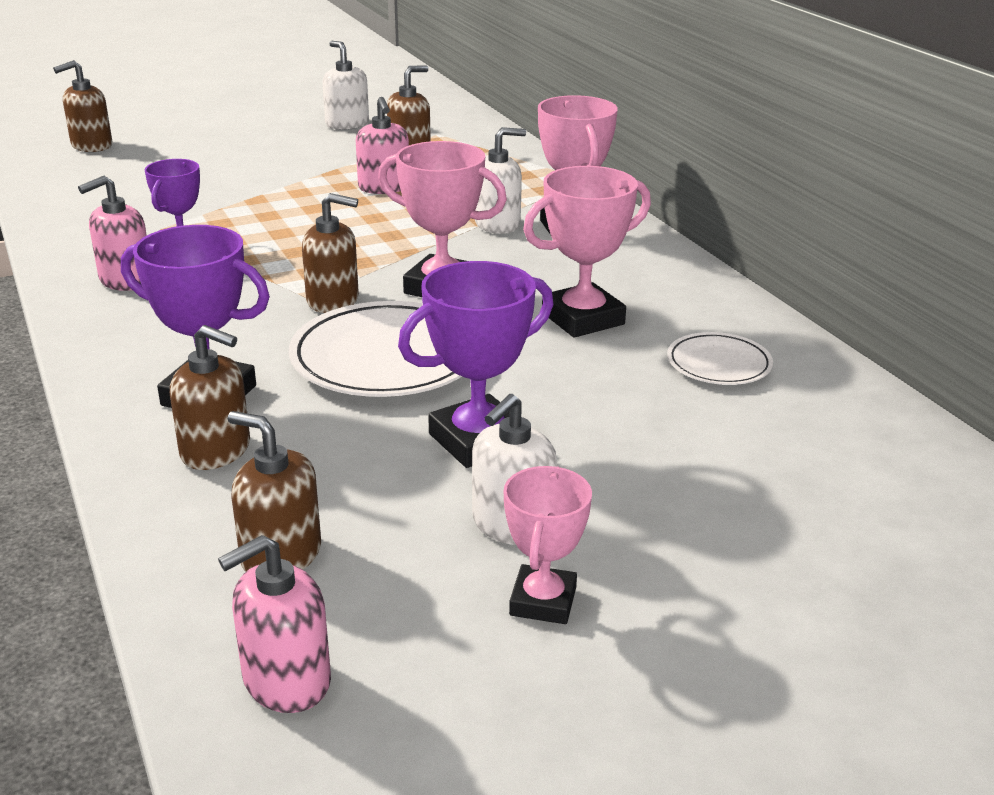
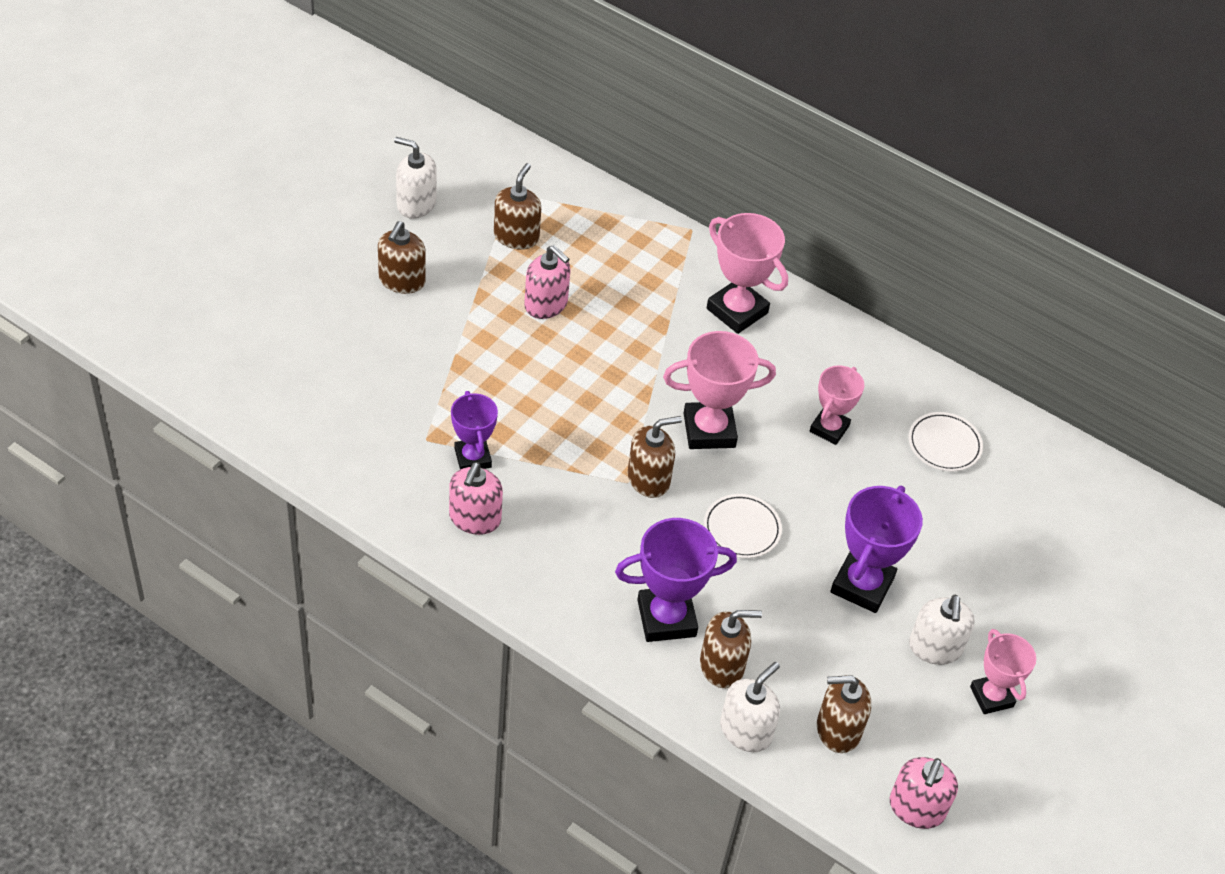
camera: 35 degrees left, 20 degrees up
(91, 146) = (220, 332): brown soap dispenser -> brown soap dispenser (402, 280)
(386, 358) = (742, 529): white plate -> white plate, size x0.54
(497, 224) = (679, 327): white soap dispenser -> white soap dispenser (746, 731)
(583, 319) = (829, 428): pink trophy -> pink trophy, size x0.65

